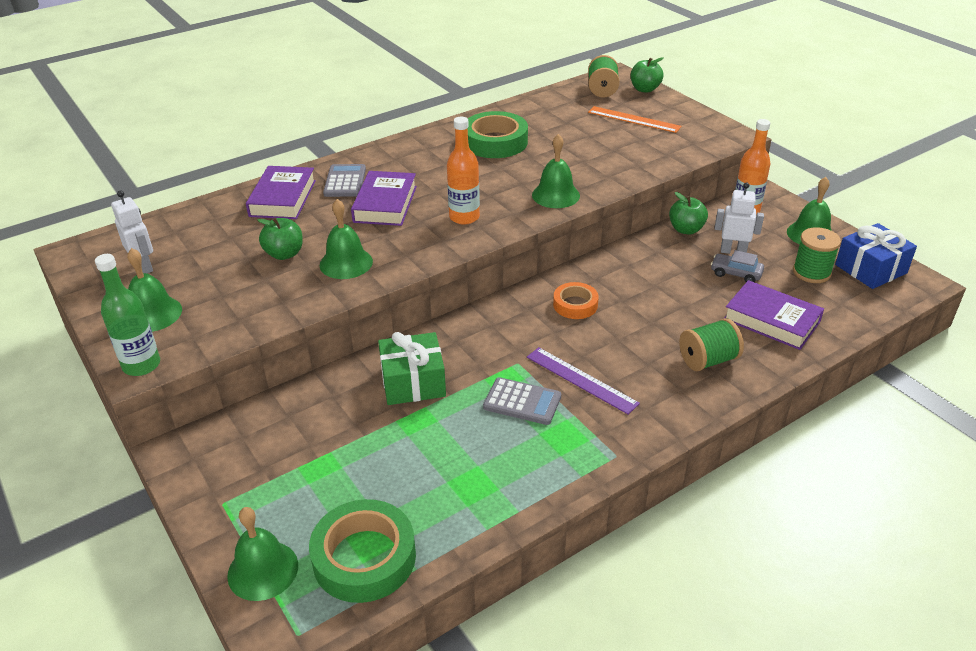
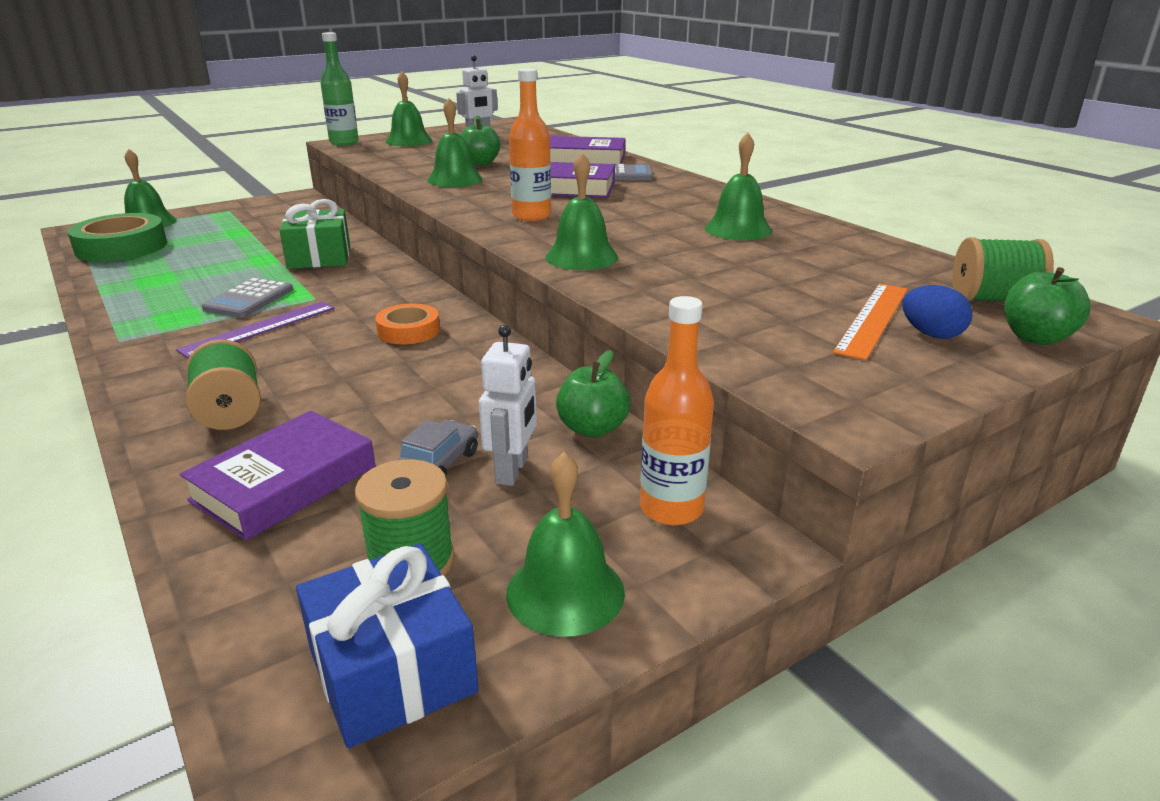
camera: 90 degrees right, 10 degrees down
(495, 142) = (738, 229): green tape -> green bell
(648, 109) = (931, 334): none -> blue egg

